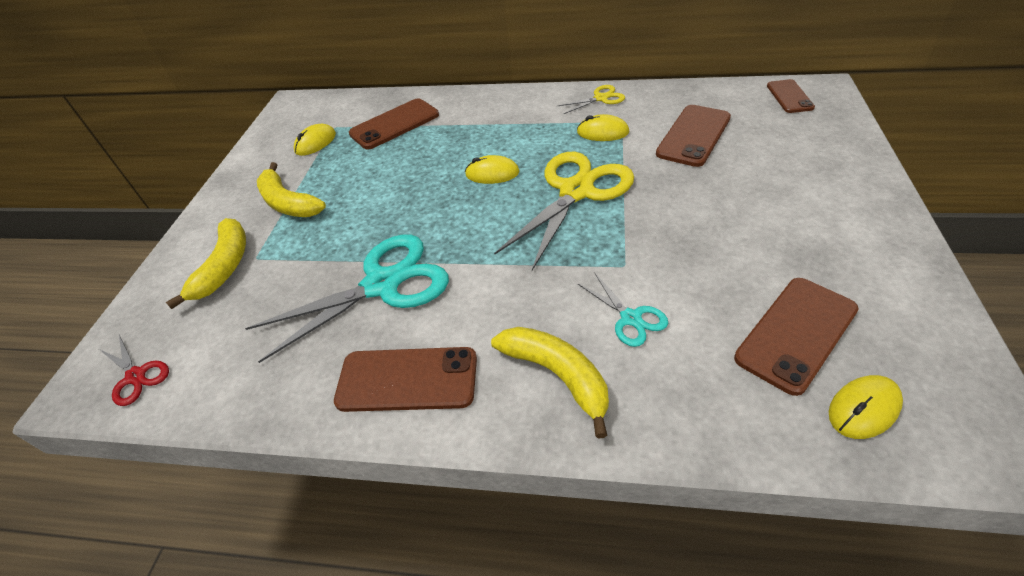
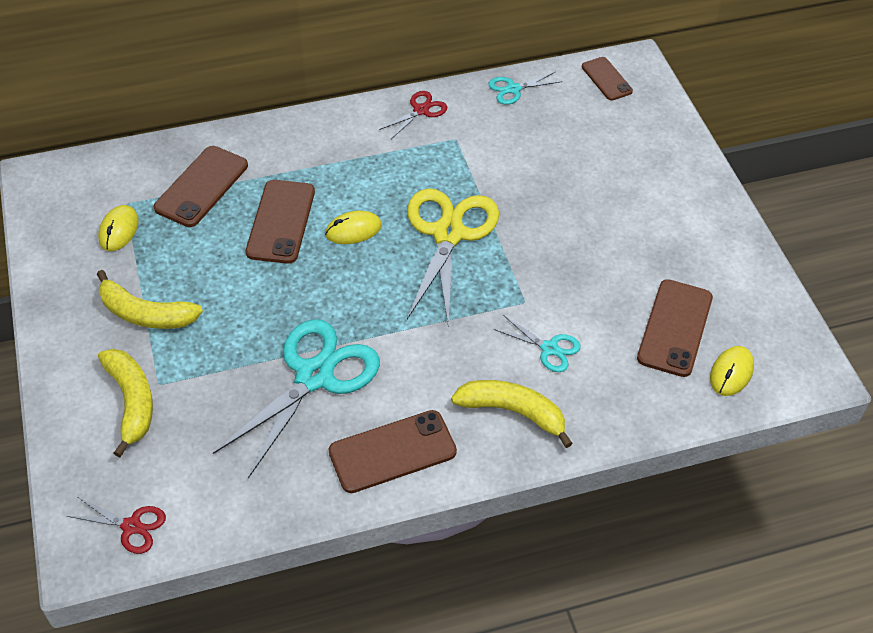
camera: 30 degrees left, 5 degrees up
(600, 98) = (421, 110): yellow scissors -> red scissors
(602, 132) = (442, 156): yellow mouse -> none
(693, 94) = (513, 89): none -> turquoise scissors
(693, 136) = (533, 145): brown phone -> brown phone (281, 222)

